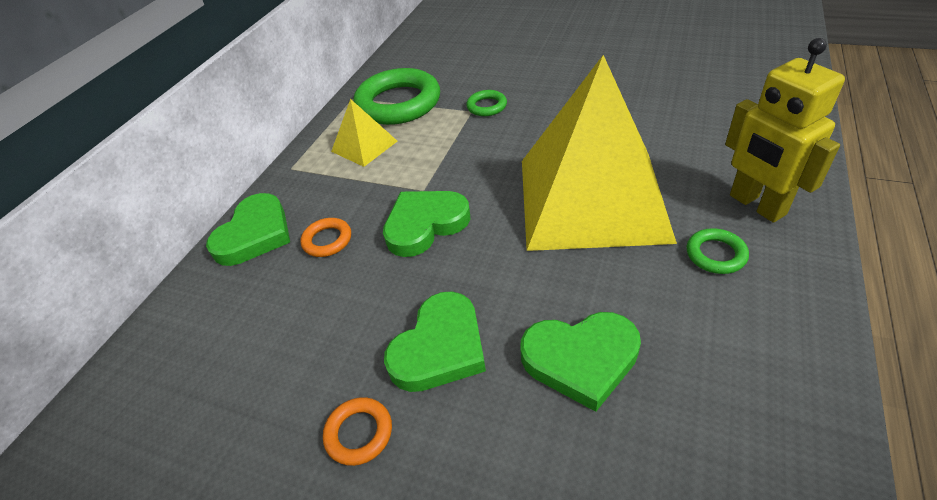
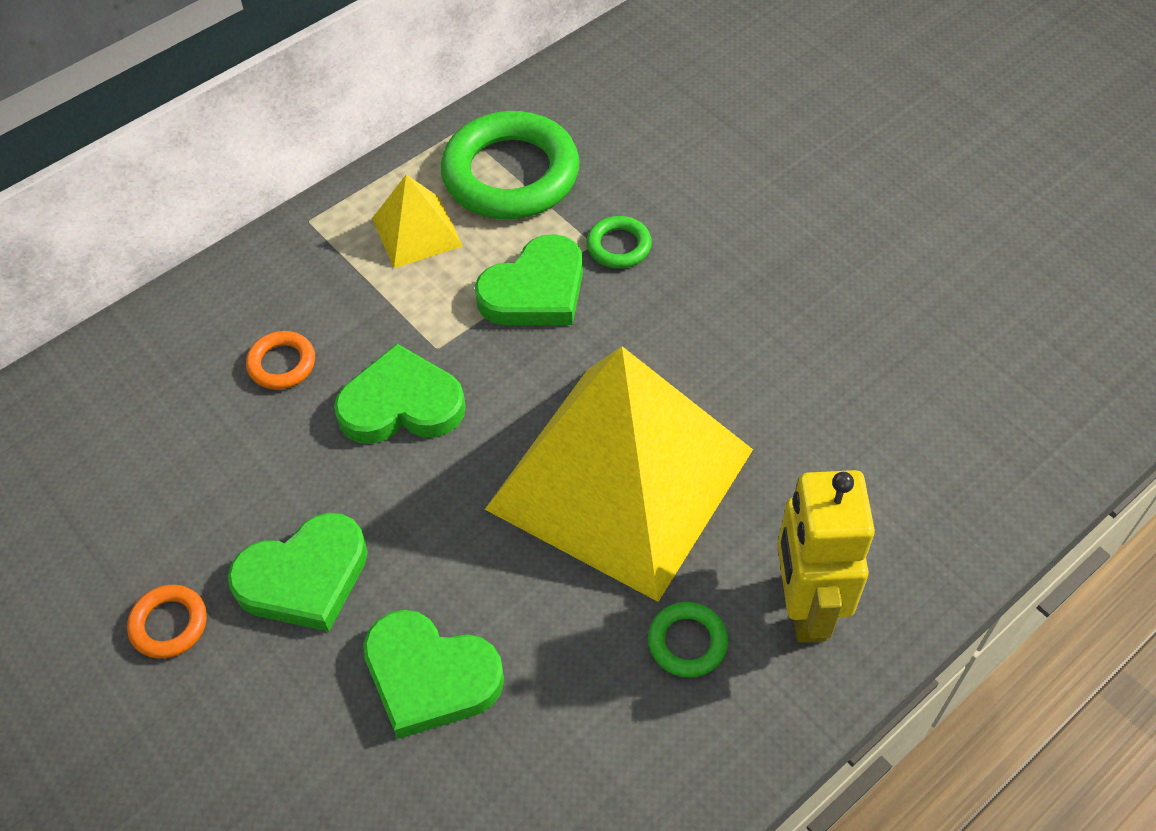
camera: 25 degrees right, 10 degrees up
(255, 234) = (211, 308): green heart -> green heart (535, 290)

